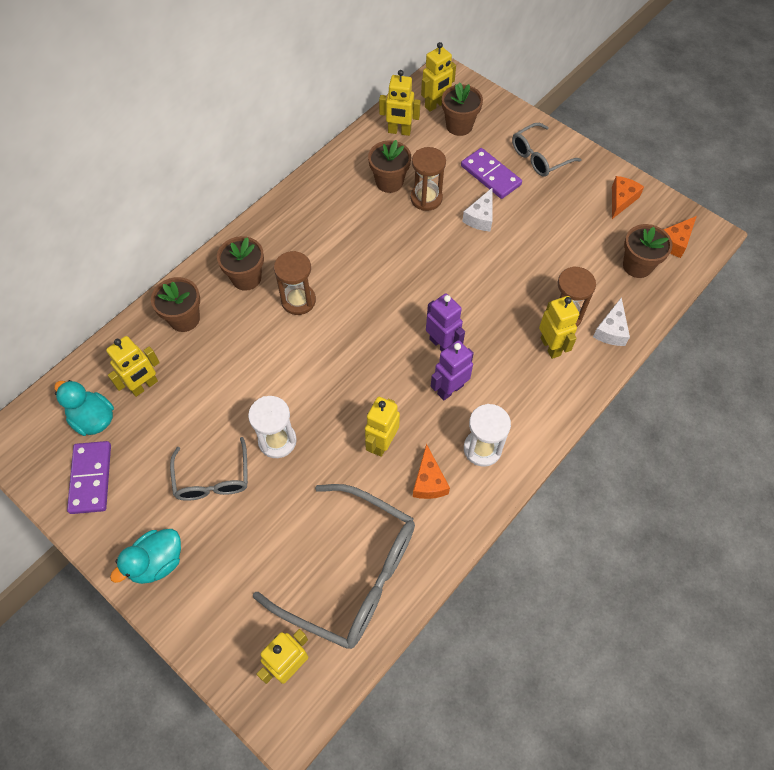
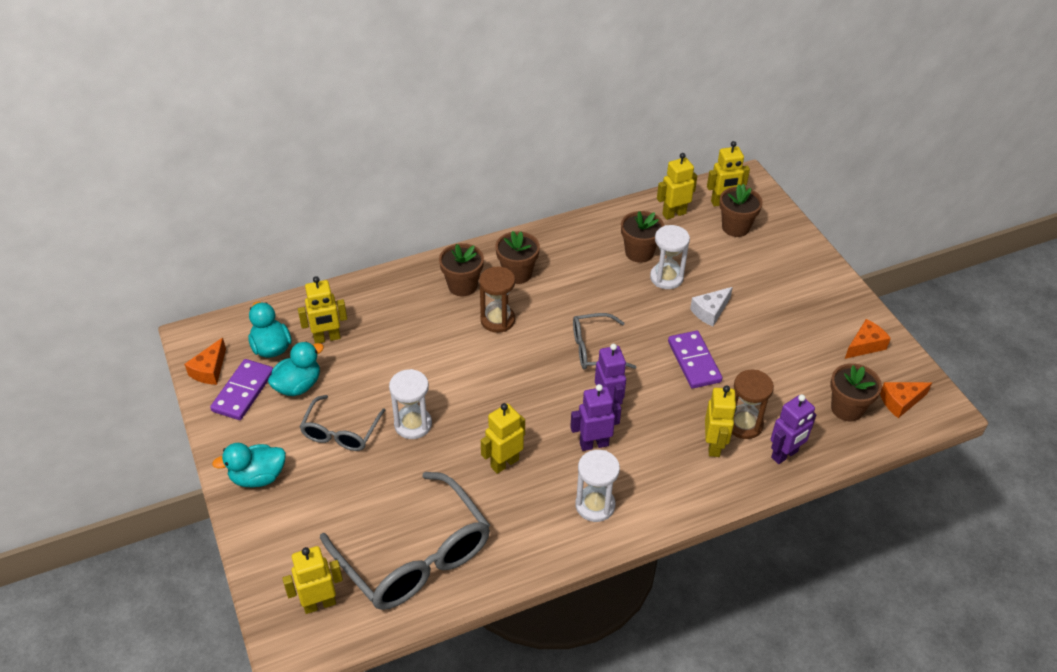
camera: 25 degrees right, 15 degrees down
(143, 448) = (298, 385): none -> turquoise duck
(184, 319) = (390, 299): brown flower pot -> brown flower pot (517, 273)
(399, 131) = (674, 214): yellow robot -> yellow robot turned 120 degrees clockwise
(426, 198) = (666, 278): brown hourglass -> white hourglass
(429, 481) = (528, 511): orange cheese -> orange cheese (209, 370)
(490, 175) = (742, 279): purple domino -> purple domino (694, 361)
(539, 157) = (801, 280): grey glasses -> grey glasses (595, 349)
(611, 330) = (784, 455): white cheese -> purple robot

